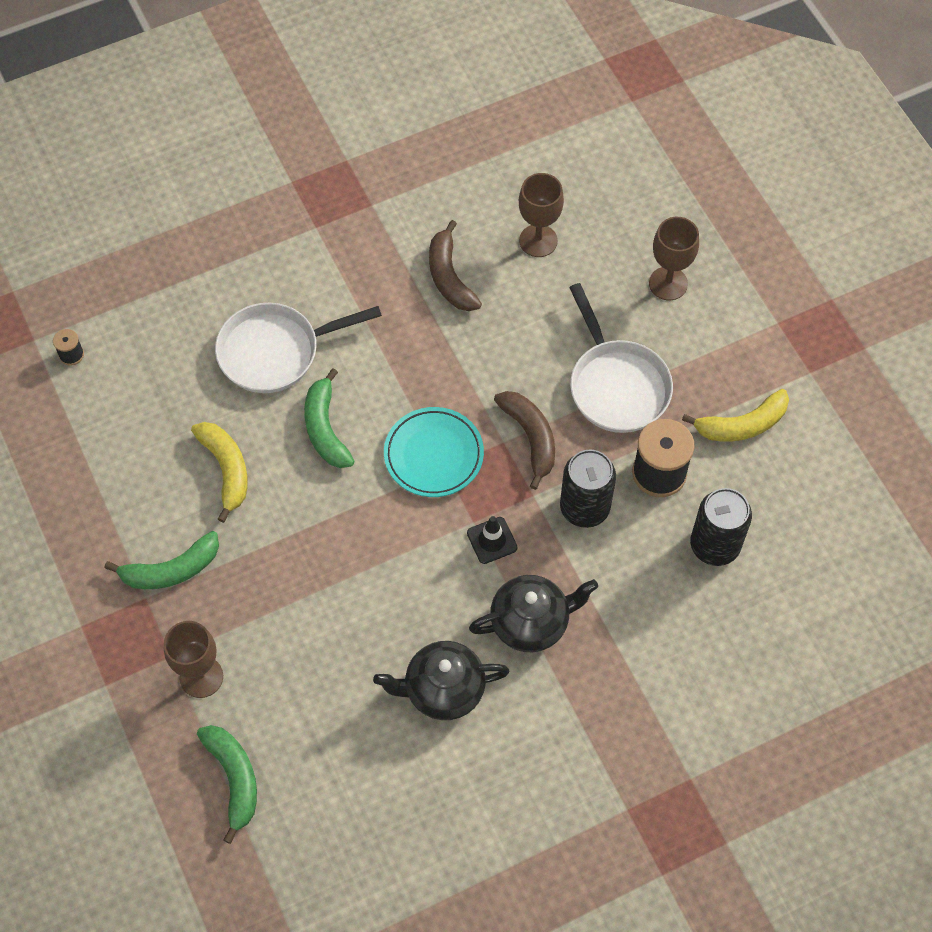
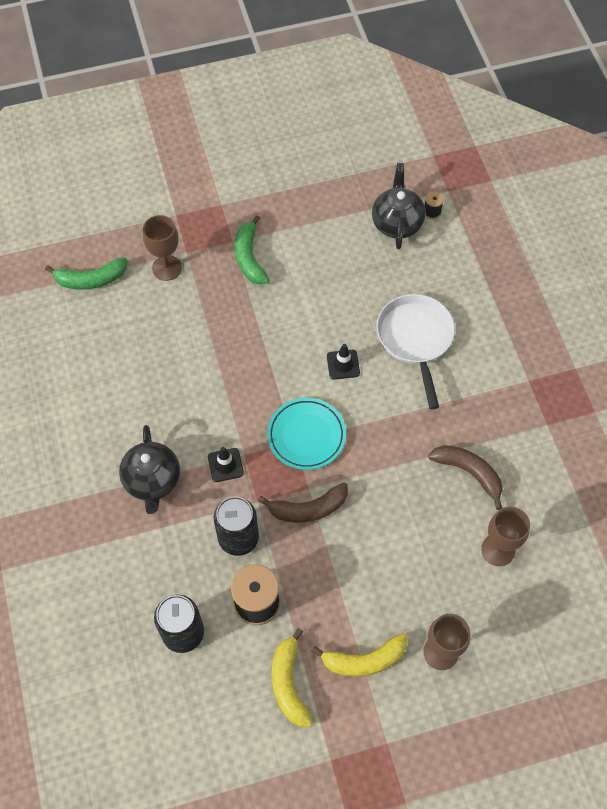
camera: 100 degrees right, 0 degrees up
(226, 469) = (320, 297): yellow banana -> yellow banana (364, 660)
(325, 428) = (343, 364): green banana -> black traffic cone
(442, 690) = (117, 413): black teapot -> black teapot (397, 222)
(449, 277) = (469, 473): brown banana -> brown banana turned 45 degrees clockwise
(616, 385) = (345, 586): white pan -> none

